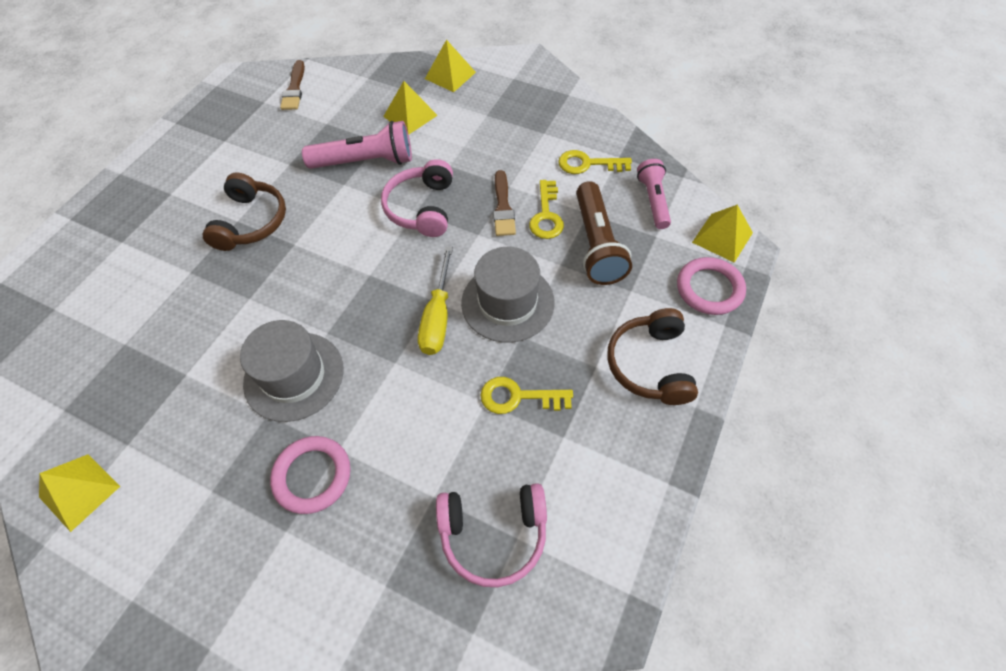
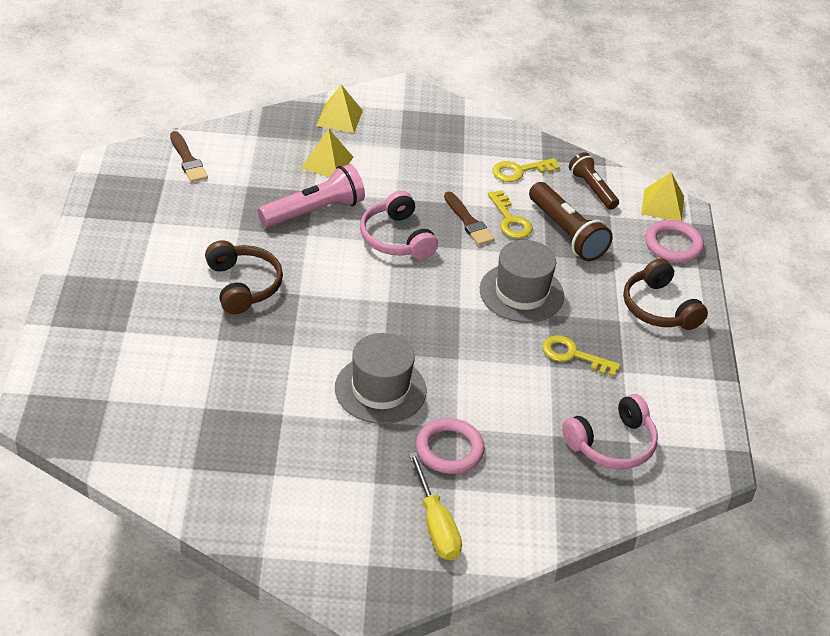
camera: 30 degrees left, 15 degrees down
(79, 492) = (261, 515): yellow pyramid -> none
(438, 317) = (471, 317): yellow screwdriver -> yellow screwdriver (436, 524)
(518, 397) = (573, 355): yellow key -> yellow key turned 45 degrees clockwise
(653, 201) = (592, 189): pink flashlight -> brown flashlight

